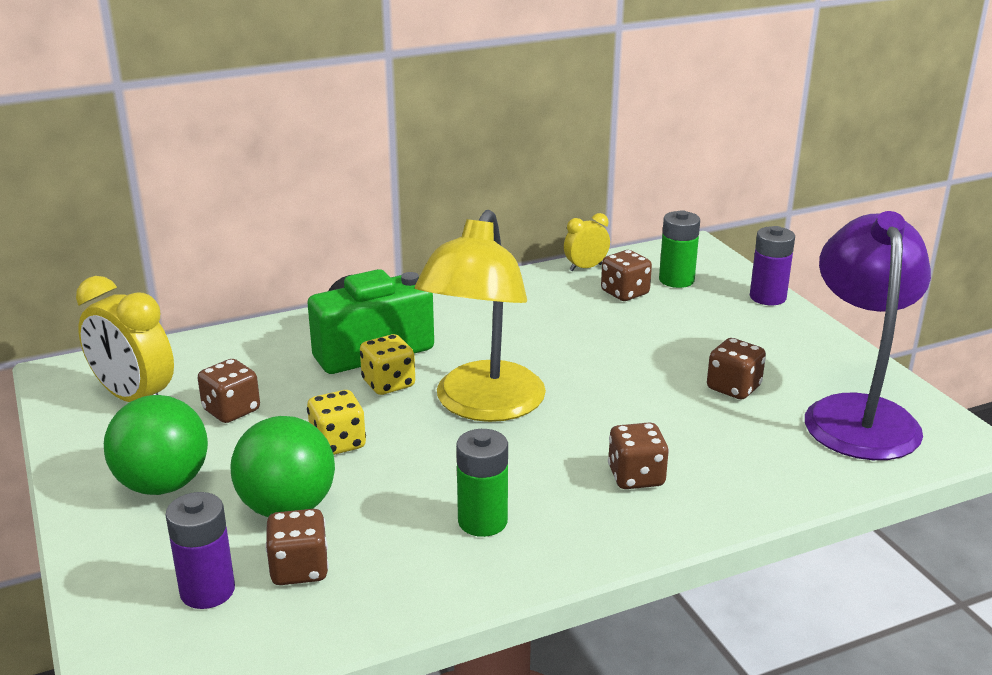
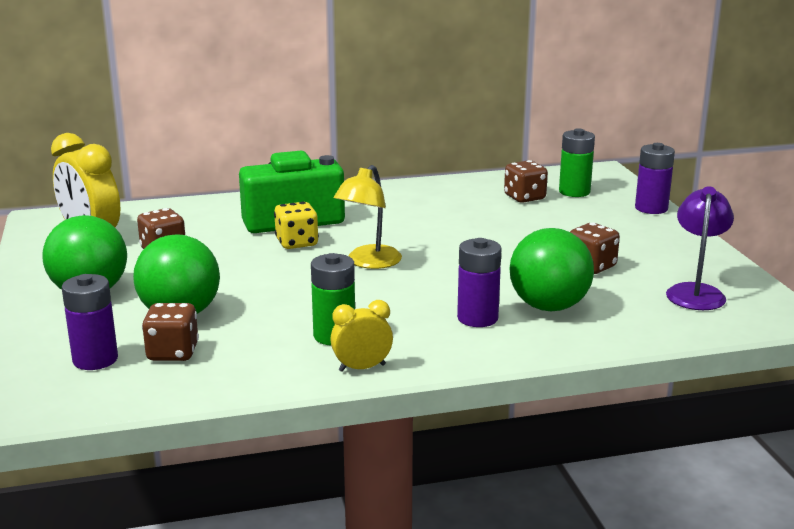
camera: 10 degrees right, 5 degrees down
(338, 443) = (239, 277): yellow dice -> none
(483, 406) = (368, 262): yellow lamp -> yellow lamp, size x0.57
(585, 267) = (498, 179): yellow clock -> yellow clock (362, 368)
(636, 477) = (477, 318): brown dice -> purple battery
(708, 451) = (549, 307): none -> green ball
(857, 414) = (696, 292): purple lamp -> purple lamp, size x0.57

